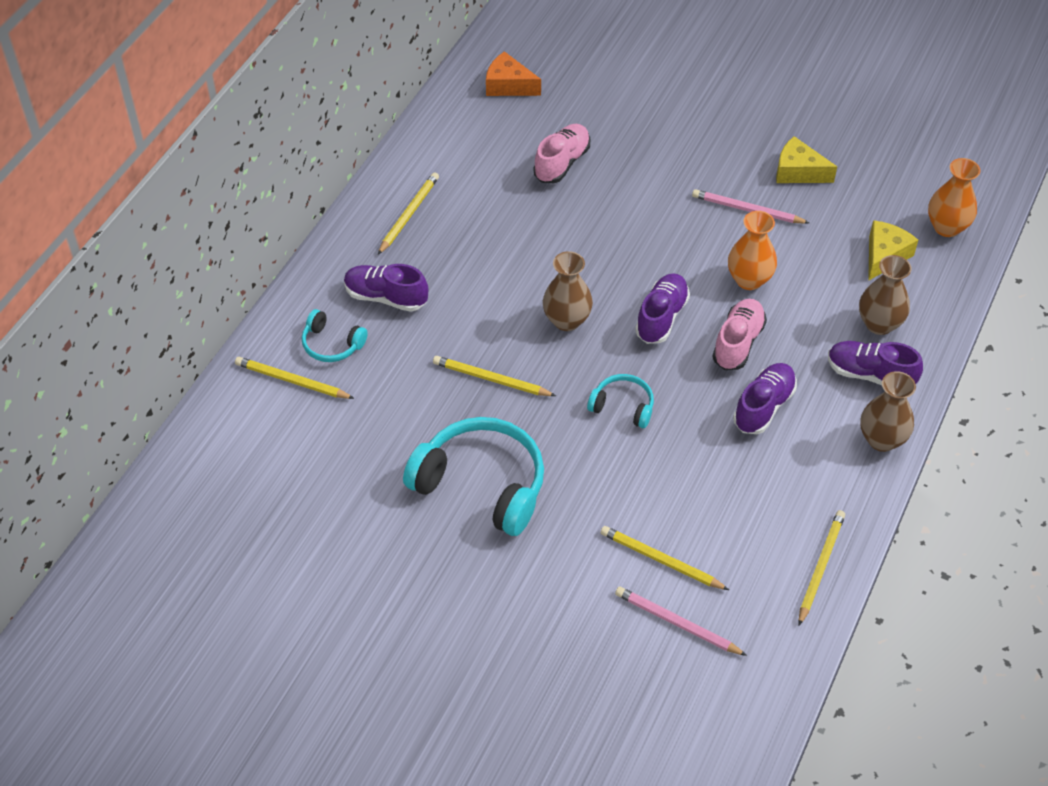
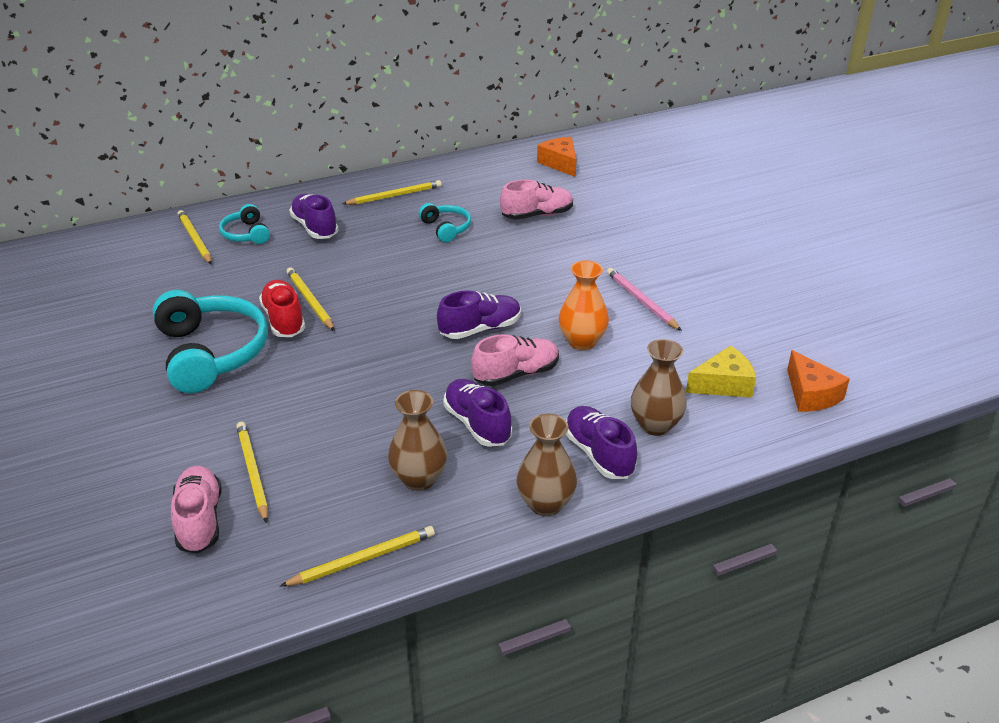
camera: 40 degrees right, 15 degrees down
(496, 412) = (284, 320): none -> red shoe
(567, 320) = (410, 296): brown vase -> brown vase (419, 479)
(623, 406) = (372, 364): turquoise headphones -> turquoise headphones (446, 228)
(677, 623) = (200, 520): pink pencil -> pink shoe
(763, 407) = (477, 424): purple shoe -> purple shoe turned 105 degrees counterclockwise
(798, 172) = (718, 299): yellow cheese -> none
(946, 227) = (811, 394): orange vase -> orange cheese

